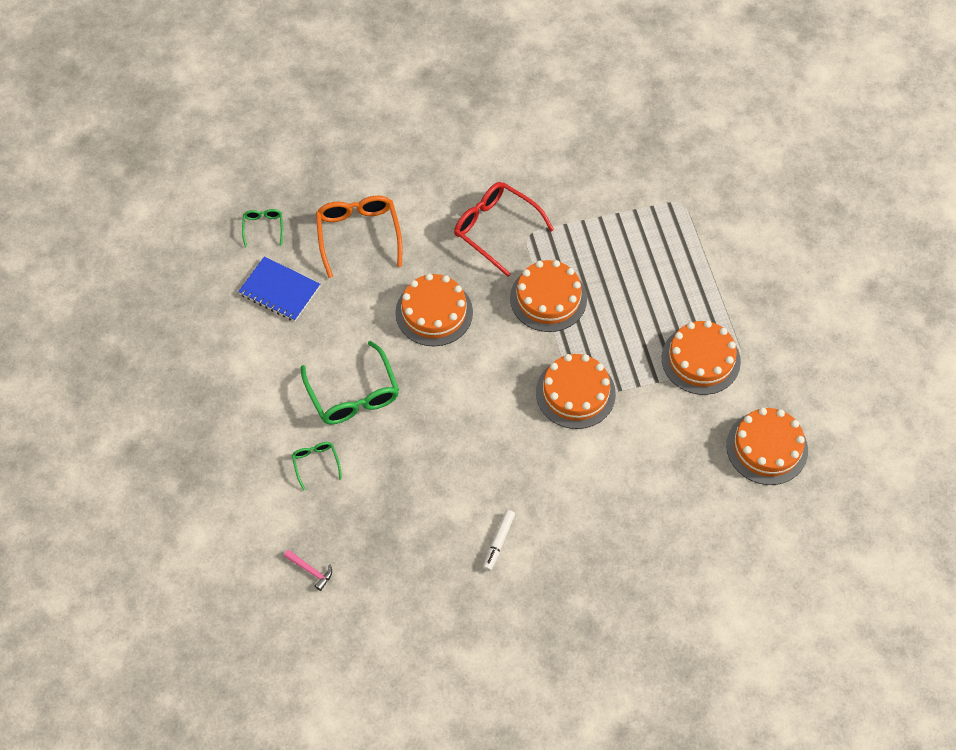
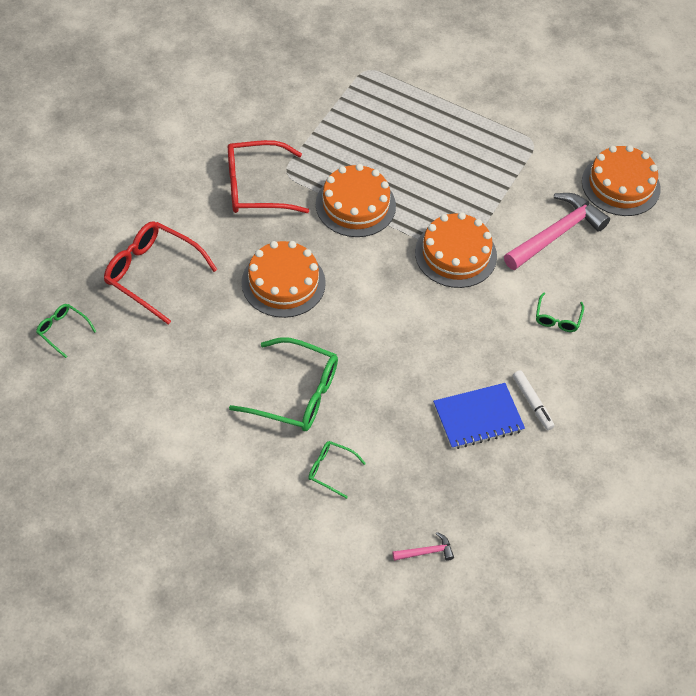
camera: 50 degrees left, 5 degrees down
(279, 290) = (137, 367): blue notebook -> blue notebook (478, 417)
(358, 236) = (153, 274): orange glasses -> red glasses
(591, 501) = (557, 318): none -> green glasses
(669, 441) = (556, 233): none -> pink hammer
(700, 359) = (509, 163): orange cake -> none

